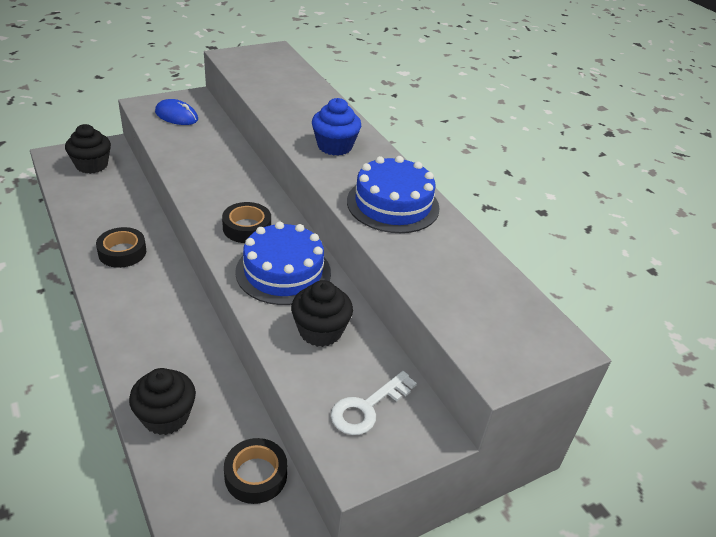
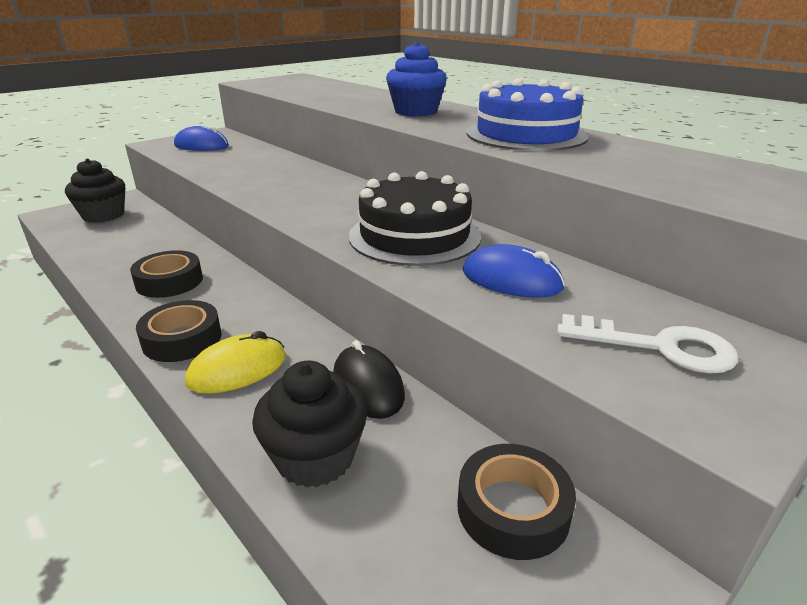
camera: 10 degrees left, 10 degrees down
(144, 343) = (237, 369): none -> yellow mouse
(217, 375) = (368, 386): none -> black mouse
(247, 228) = (339, 208): black tape -> black tape (182, 339)
(283, 272) = (414, 236): blue cake -> black cake
(320, 331) = (511, 279): black cupcake -> blue mouse
(367, 408) = (658, 347): white key -> white key turned 105 degrees counterclockwise

